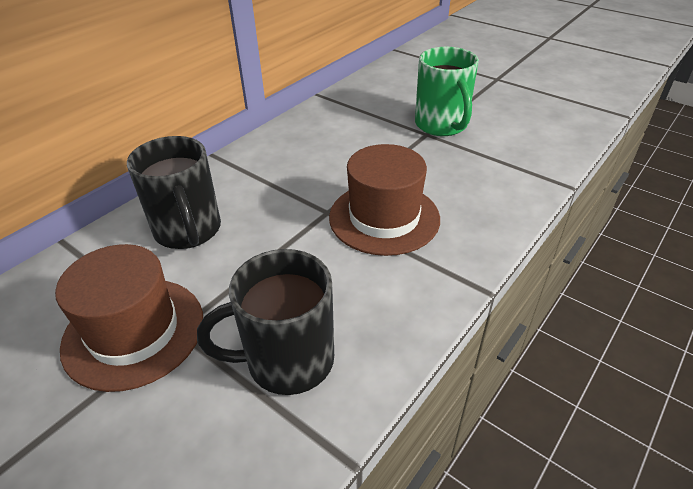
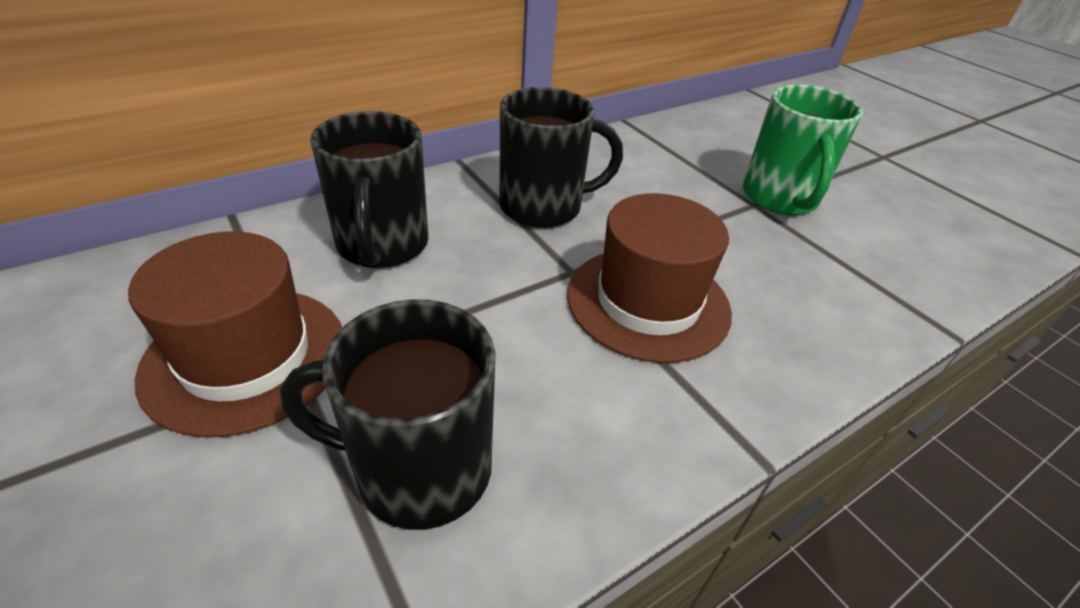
camera: 15 degrees right, 0 degrees up
(288, 173) = (543, 207): none -> black mug

